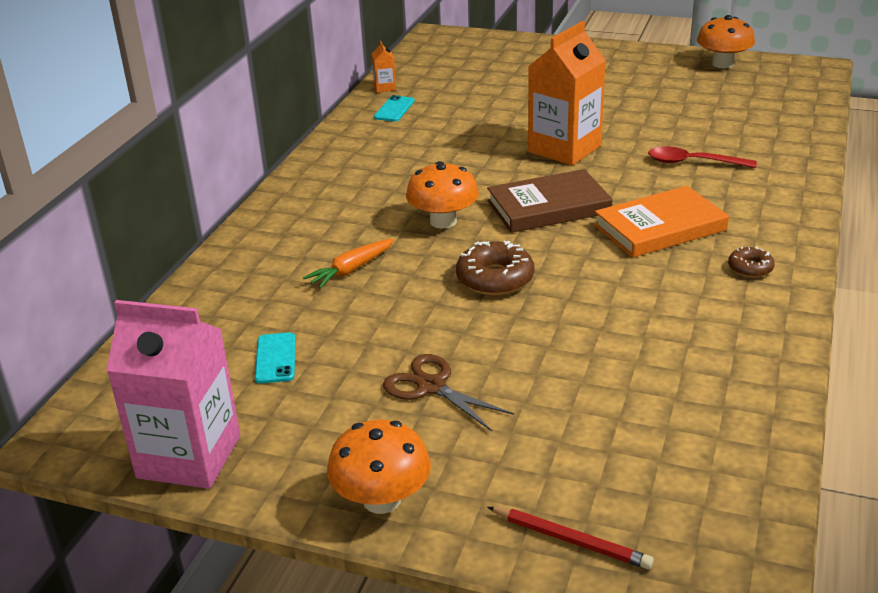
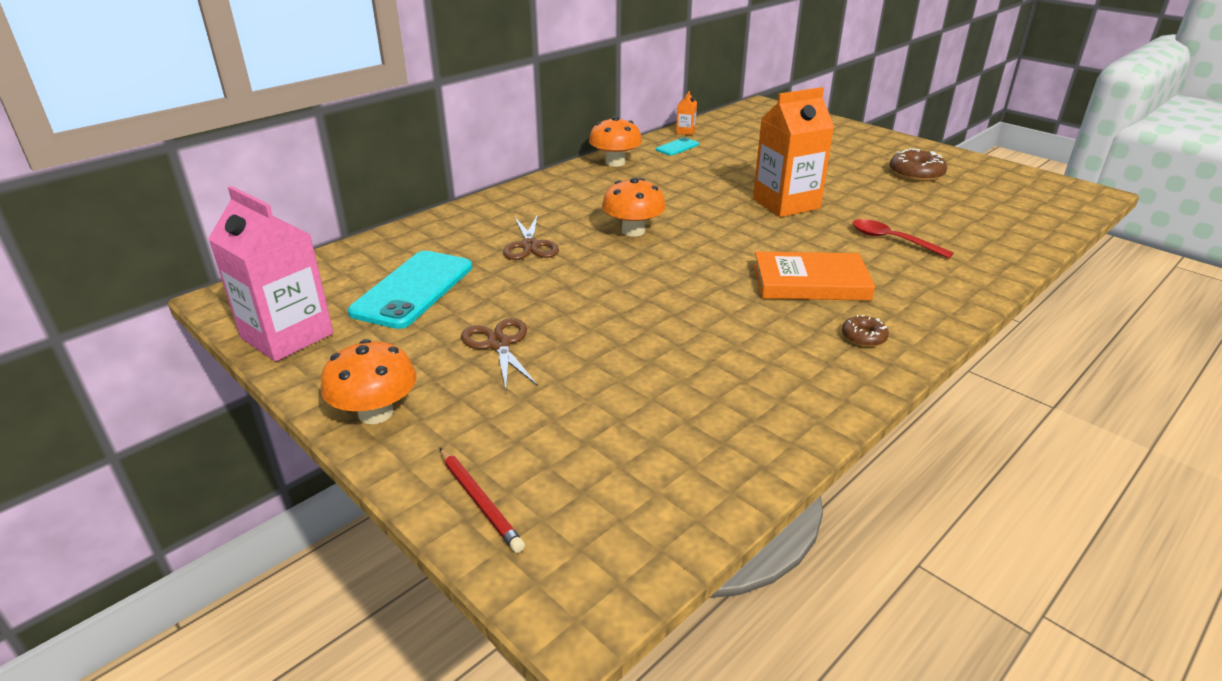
camera: 25 degrees right, 0 degrees up
(276, 358) = (413, 289): turquoise phone -> turquoise phone, size x2.10
(351, 270) = (530, 246): orange carrot -> brown scissors
(495, 279) = (630, 282): brown donut -> brown donut (916, 174)
(548, 207) = (728, 242): brown book -> none
(723, 64) = (997, 172): orange mushroom -> orange mushroom (615, 162)

